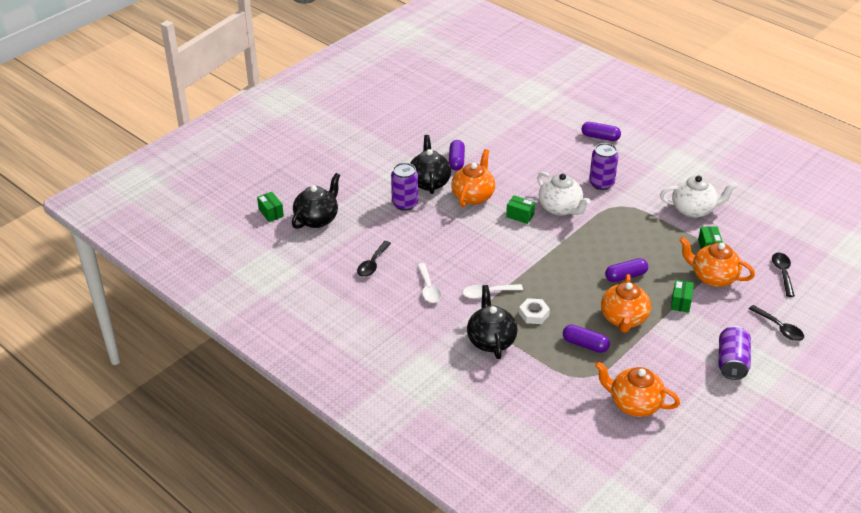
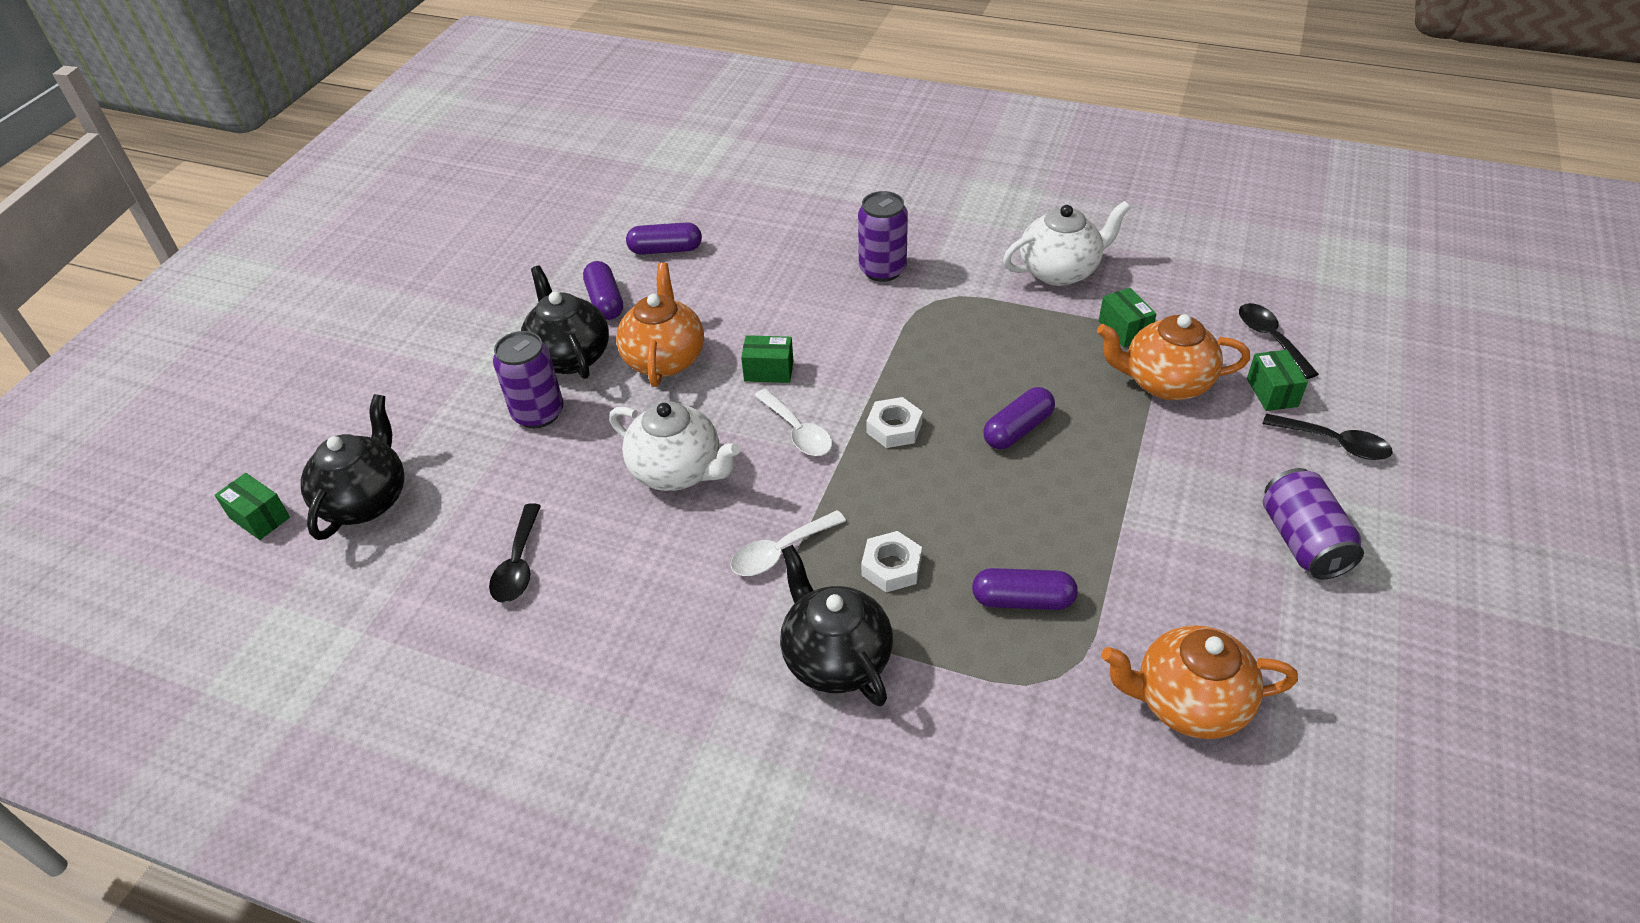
camera: 20 degrees left, 5 degrees up
(428, 288) = (656, 581): white spoon -> white spoon (797, 431)
(560, 208) = (835, 335): white teapot -> white teapot (678, 471)
(566, 258) = (894, 428): none -> white nut
(600, 137) = (838, 191): purple capsule -> purple capsule (665, 250)
(623, 319) = (1062, 518): orange teapot -> none
(680, 302) = (1141, 449): green box -> green box (1272, 392)

